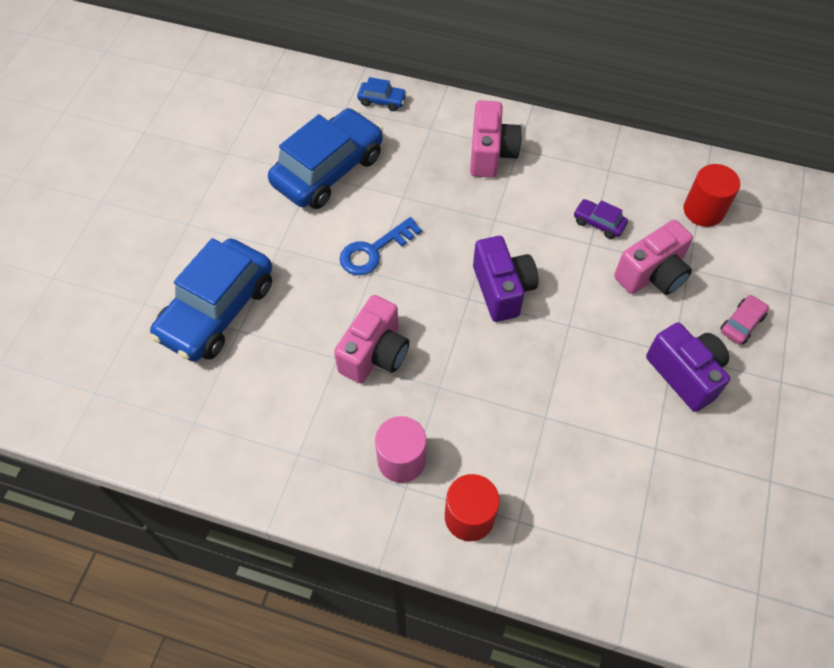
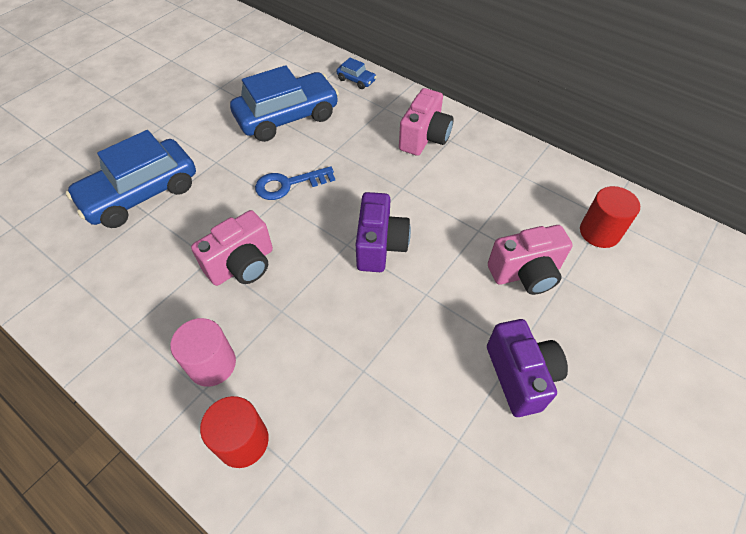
camera: 20 degrees right, 5 degrees down
(598, 223) = (494, 216): purple car -> none
(741, 324) = (599, 346): pink car -> none

